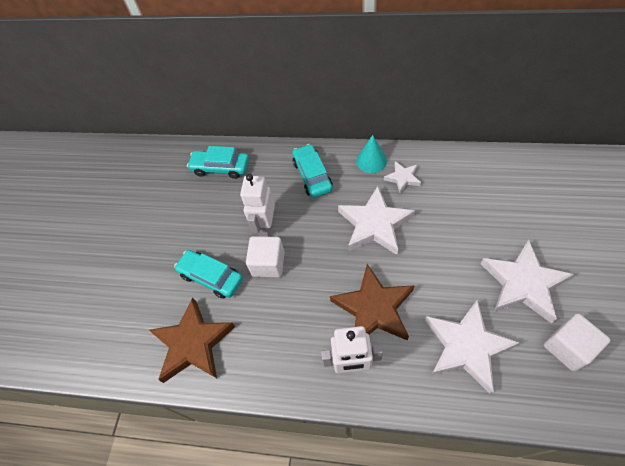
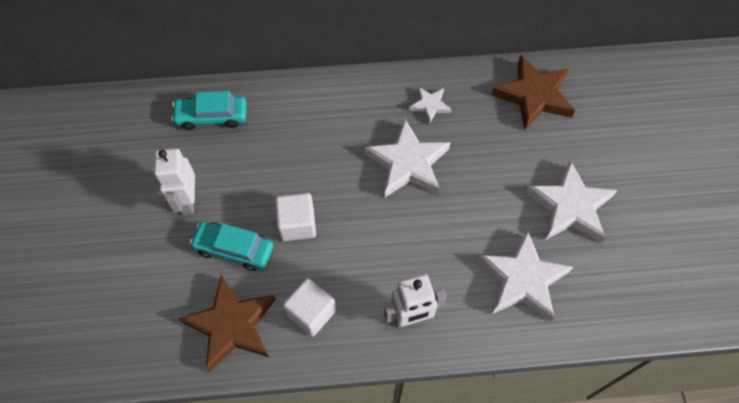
camera: 20 degrees left, 5 degrees up
(266, 226) = (284, 181): white robot -> white robot (187, 201)
(312, 175) = (326, 114): turquoise car -> none
(371, 161) = (391, 88): turquoise cone -> none
(374, 308) = (423, 255): brown star -> brown star (534, 95)
(568, 347) = (618, 264): white cube -> white cube (311, 313)

